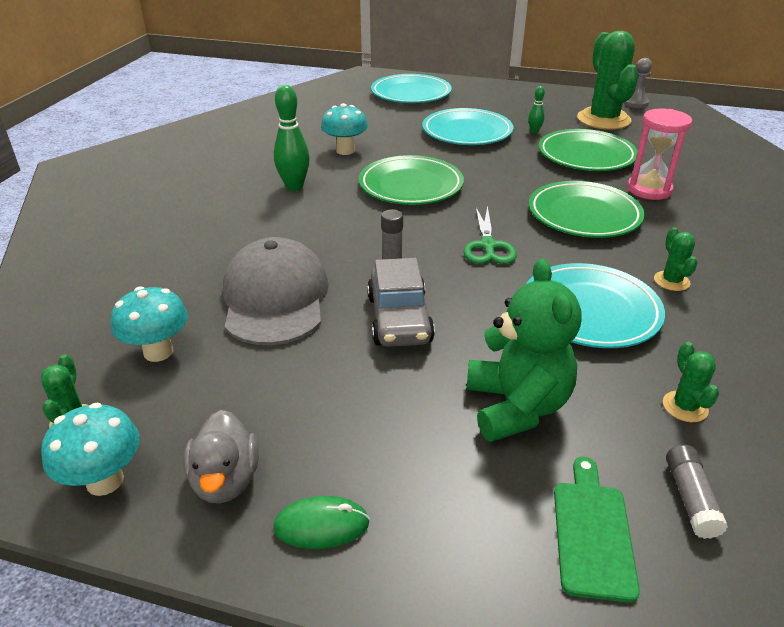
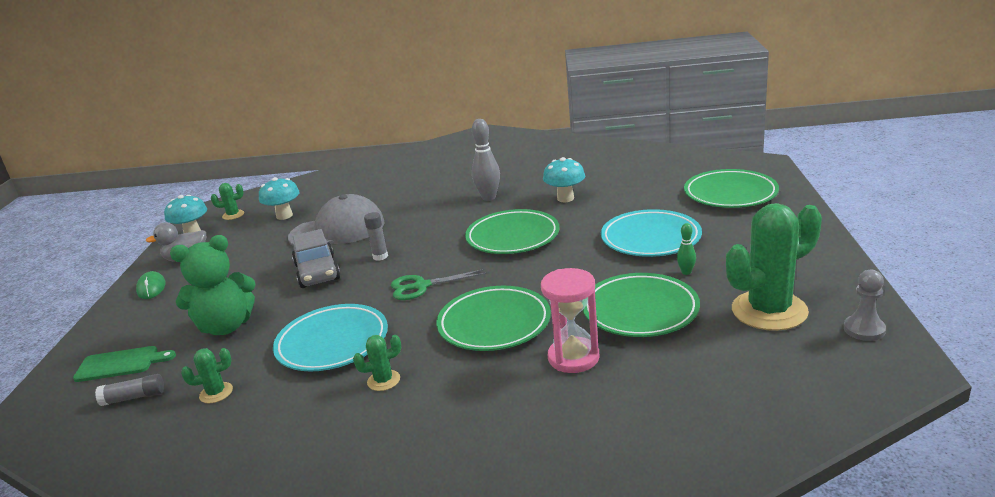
camera: 80 degrees right, 10 degrees down
(294, 186) = (488, 197): green bowling pin -> grey bowling pin
(399, 319) = (317, 272): grey car -> grey car turned 90 degrees counterclockwise
(411, 94) = (730, 194): turquoise plate -> green plate

